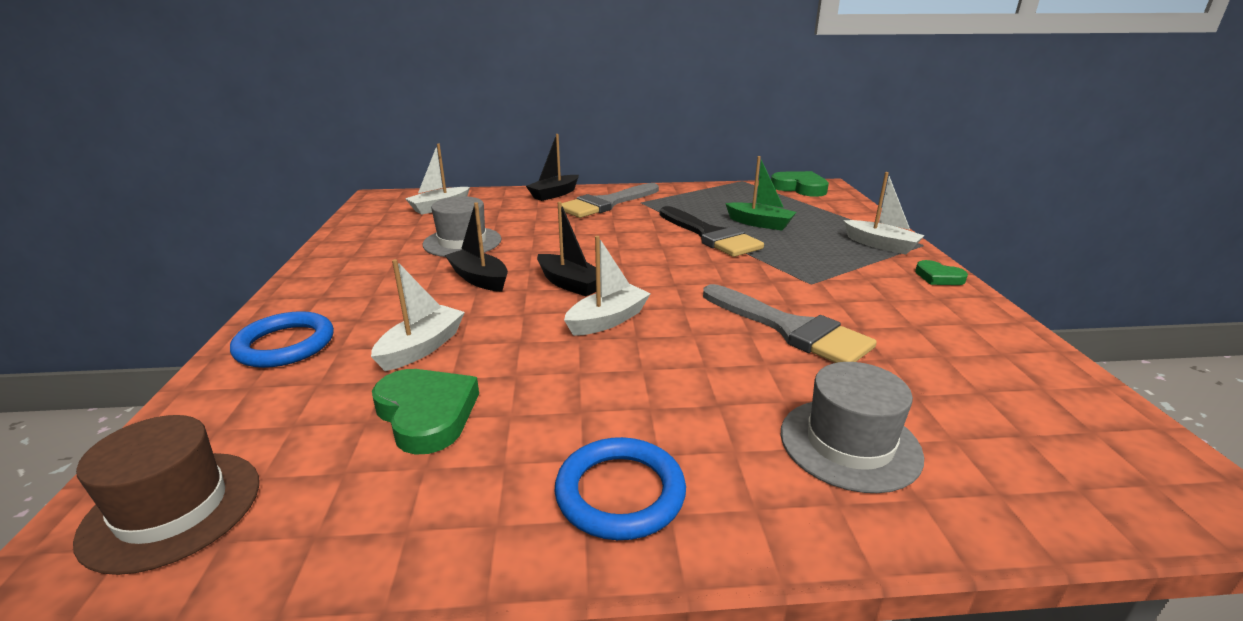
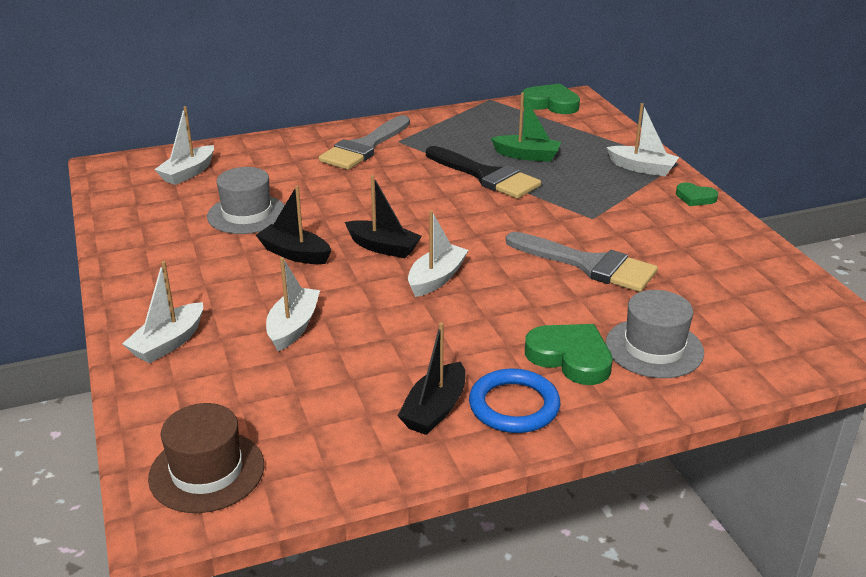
camera: 15 degrees left, 5 degrees up
(285, 345) = (168, 343): blue ring -> white boat
(426, 414) = (340, 378): green heart -> green heart (570, 357)
(554, 194) = (301, 140): black boat -> black boat (434, 410)

